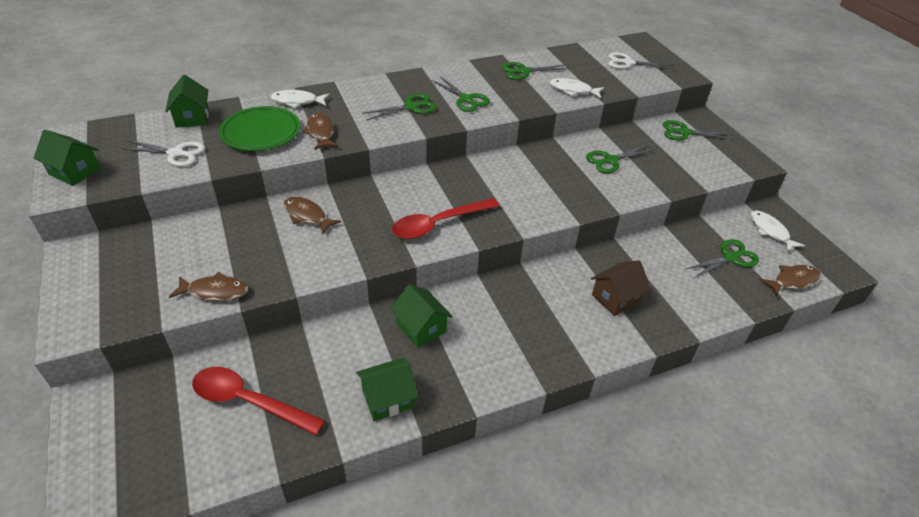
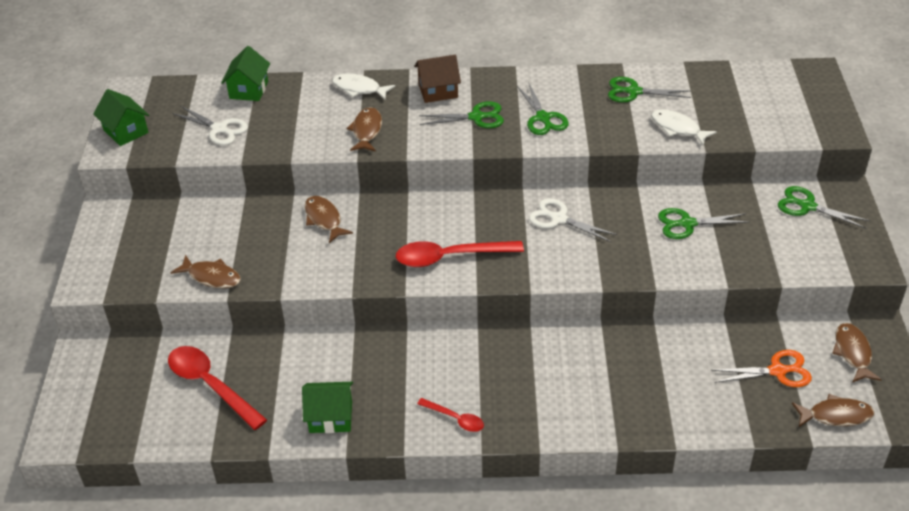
camera: 25 degrees right, 0 degrees up
(261, 132) = (307, 120): green plate -> none
(421, 328) = (393, 360): green house -> none
(505, 367) = (455, 419): none -> red spoon
(615, 298) = (611, 382): brown house -> brown house (438, 91)
(628, 63) = (775, 101): white scissors -> white scissors (559, 219)
(730, 258) = (777, 371): green scissors -> orange scissors
(770, 231) = (853, 353): white fish -> brown fish

